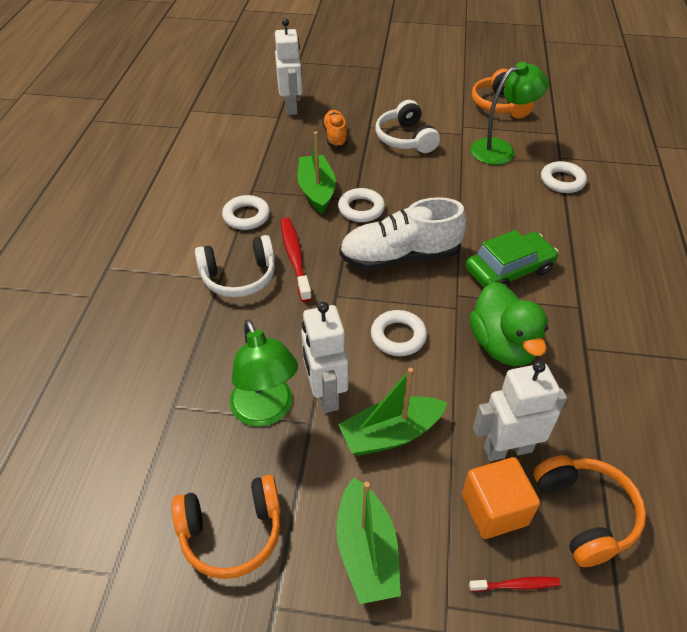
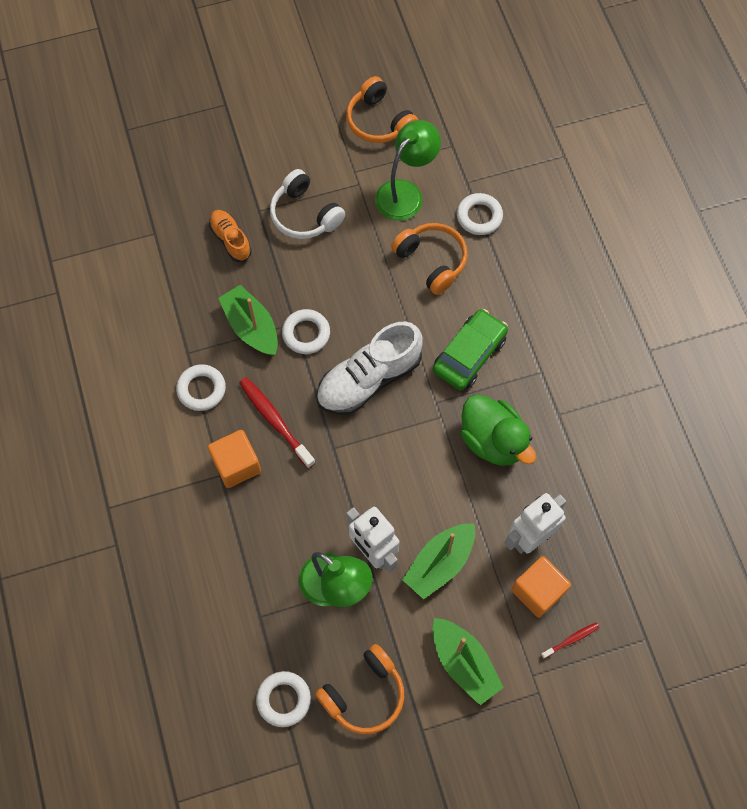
camera: 25 degrees left, 20 degrees up
(239, 277) = (236, 465): white headphones -> orange cube
(291, 107) = (160, 212): white robot -> none
(398, 336) = (405, 468): white ring -> white ring (283, 699)
(585, 514) = (599, 565): orange headphones -> orange headphones (432, 261)

